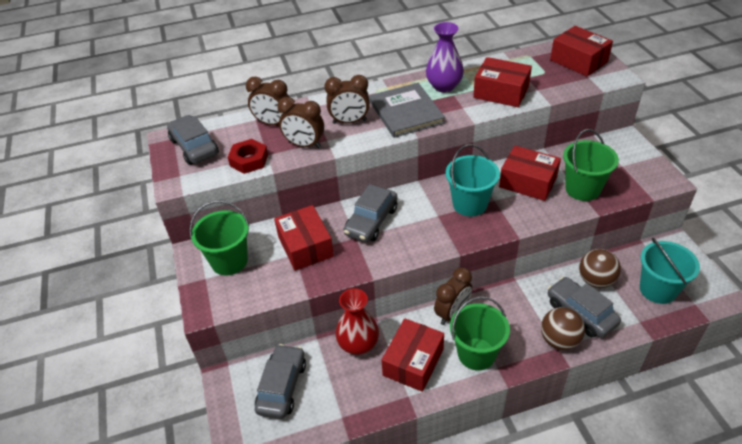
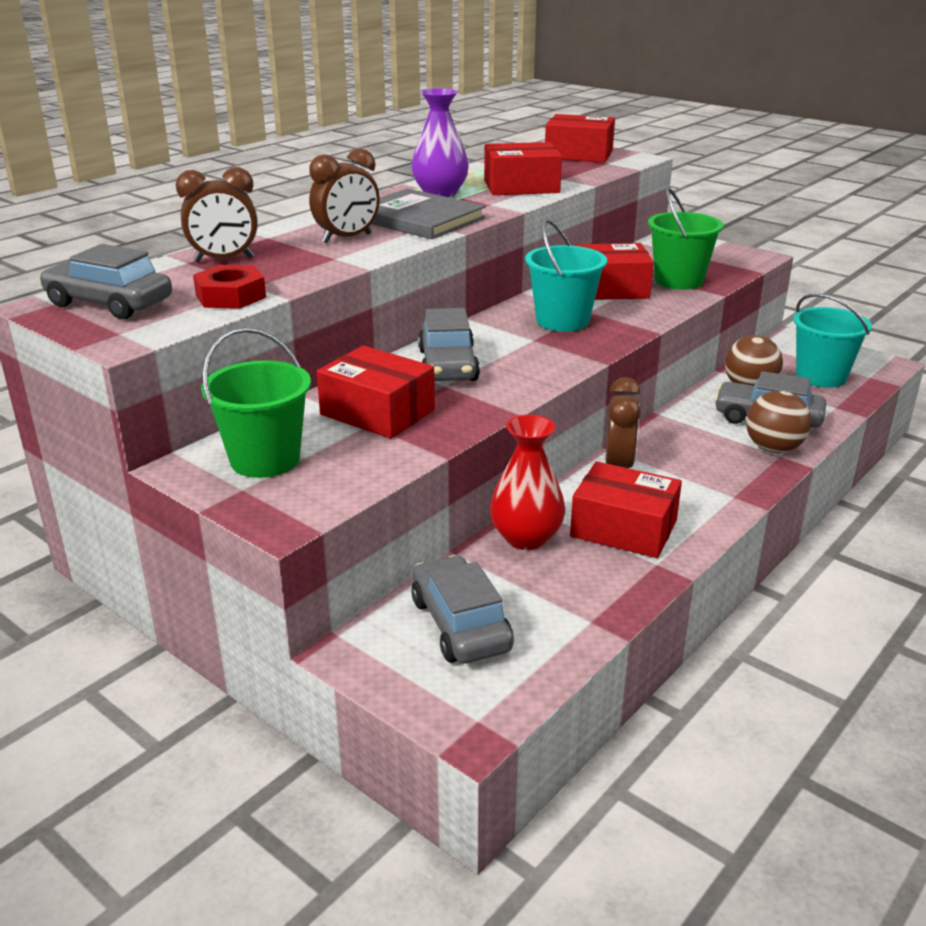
camera: 35 degrees left, 15 degrees down
(304, 145) = (305, 267): brown clock -> none
(413, 362) = (623, 528): red box -> red box turned 60 degrees counterclockwise
(476, 354) = (694, 493): green bucket -> none

